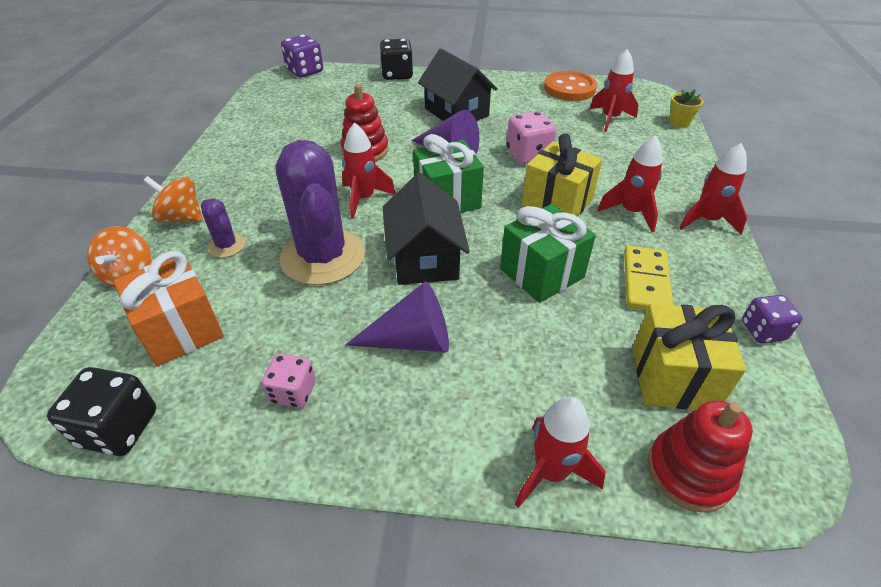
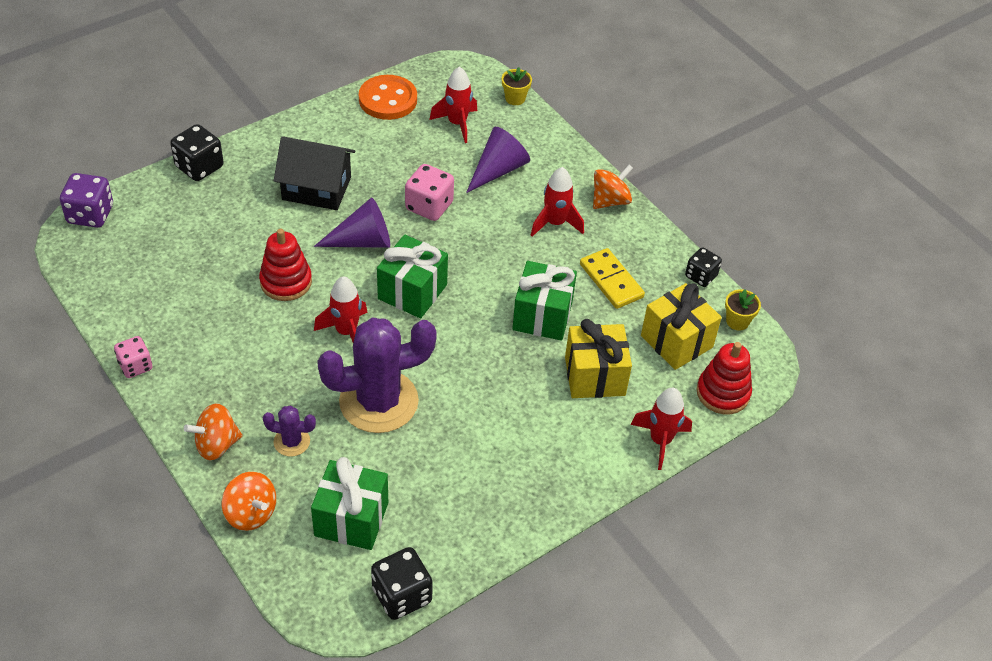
camera: 45 degrees left, 5 degrees up
(181, 330) = (351, 519): orange gift -> green gift
(293, 392) = (478, 501): pink dice -> pink dice (135, 366)
(323, 257) = (379, 401): purple cactus -> purple cactus turned 45 degrees counterclockwise
(411, 340) = (511, 419): purple cone -> purple cone (498, 170)
(425, 258) = (453, 355): black house -> none
(557, 203) = (497, 245): yellow gift -> yellow gift (595, 376)
(707, 220) = (610, 201): red rocket -> orange spinning top
(763, 331) = (701, 276): purple dice -> black dice
(778, 402) = (737, 321): none -> yellow flower pot

